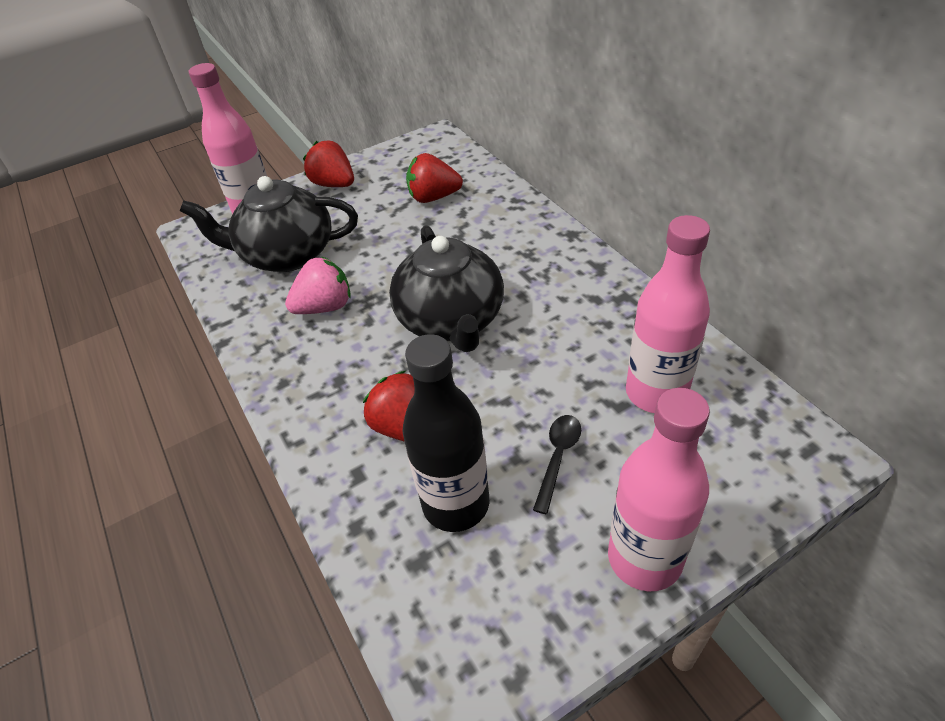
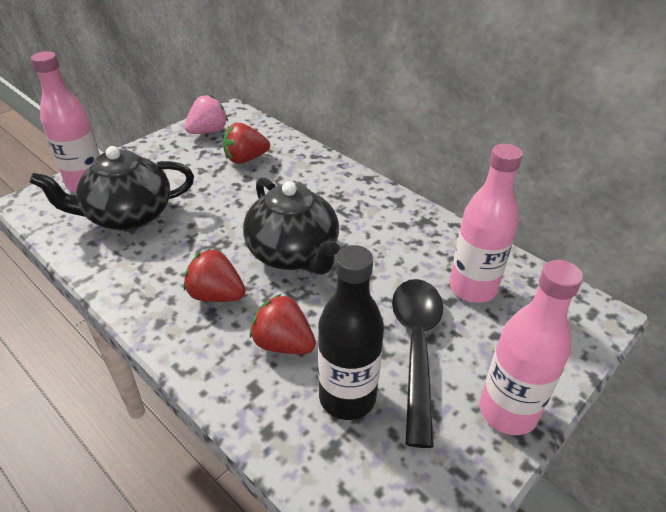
camera: 20 degrees left, 5 degrees down
(325, 307) = (178, 255): pink strawberry -> pink strawberry (208, 131)
(334, 184) = (153, 154): red strawberry -> red strawberry (216, 295)
(558, 458) = (416, 347): black spoon -> black spoon, size x2.07

